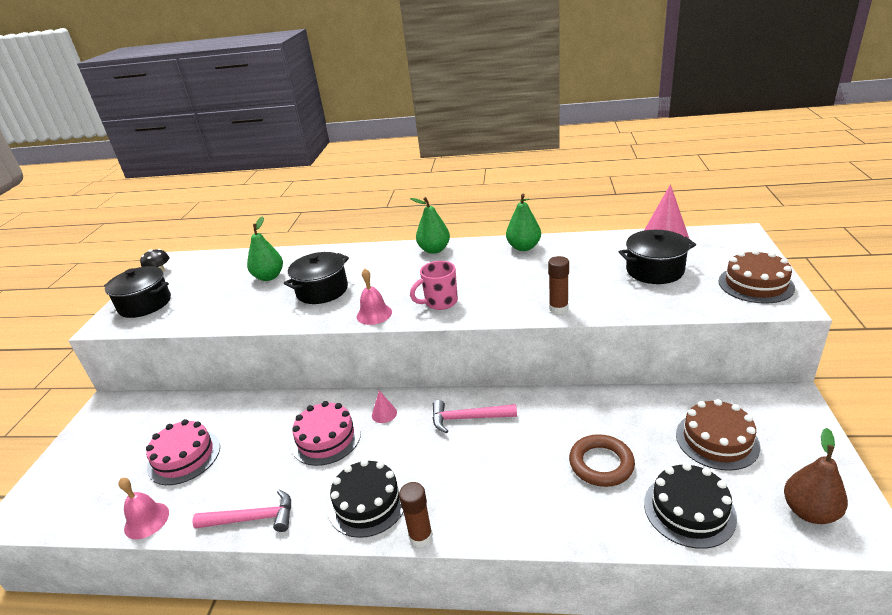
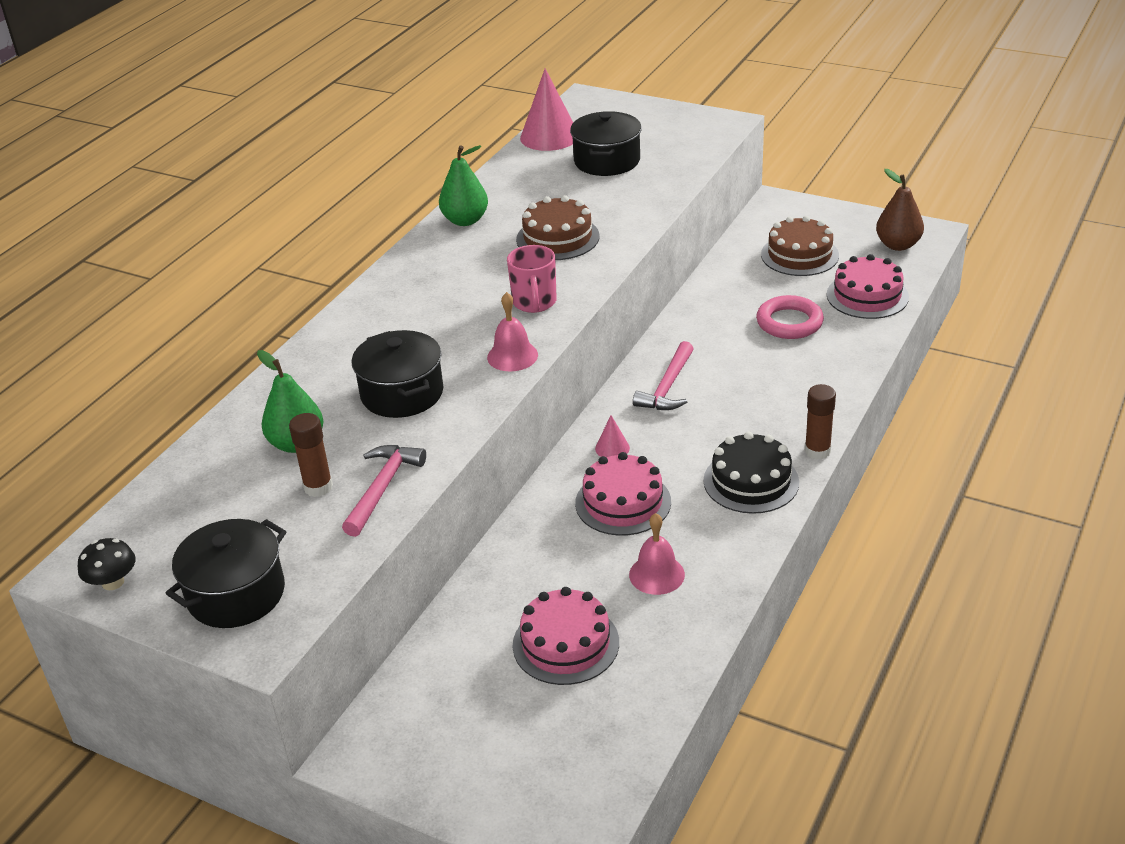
camera: 70 degrees left, 5 degrees up
(146, 520) = (670, 679): pink bell -> pink bell (656, 574)
(252, 518) = (723, 576): pink hammer -> pink hammer (382, 488)
(434, 250) = (391, 284): green pear -> none
(558, 308) = (624, 231): brown glue stick -> brown glue stick (318, 487)
(601, 464) = (789, 322): brown ring -> pink ring
(689, 510) = (867, 296): black cake -> pink cake
(755, 284) = (683, 124): brown cake -> brown cake (557, 238)

